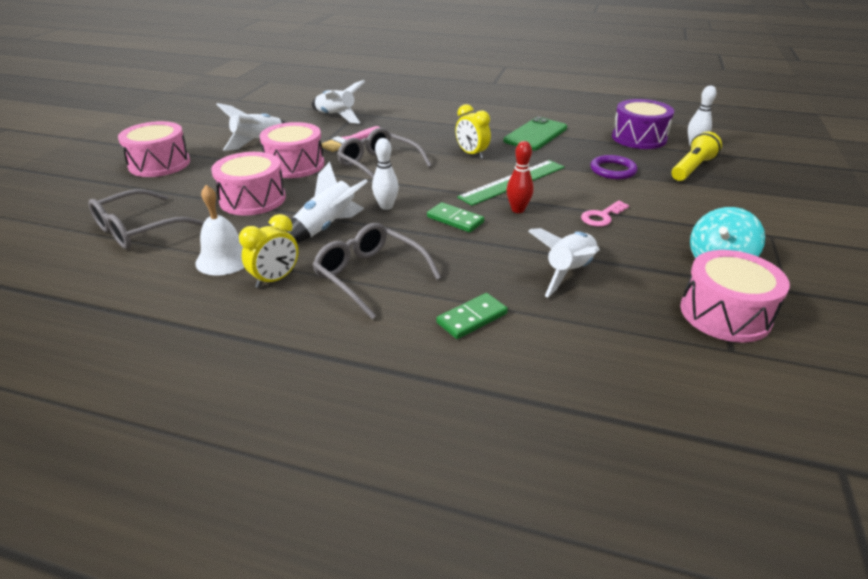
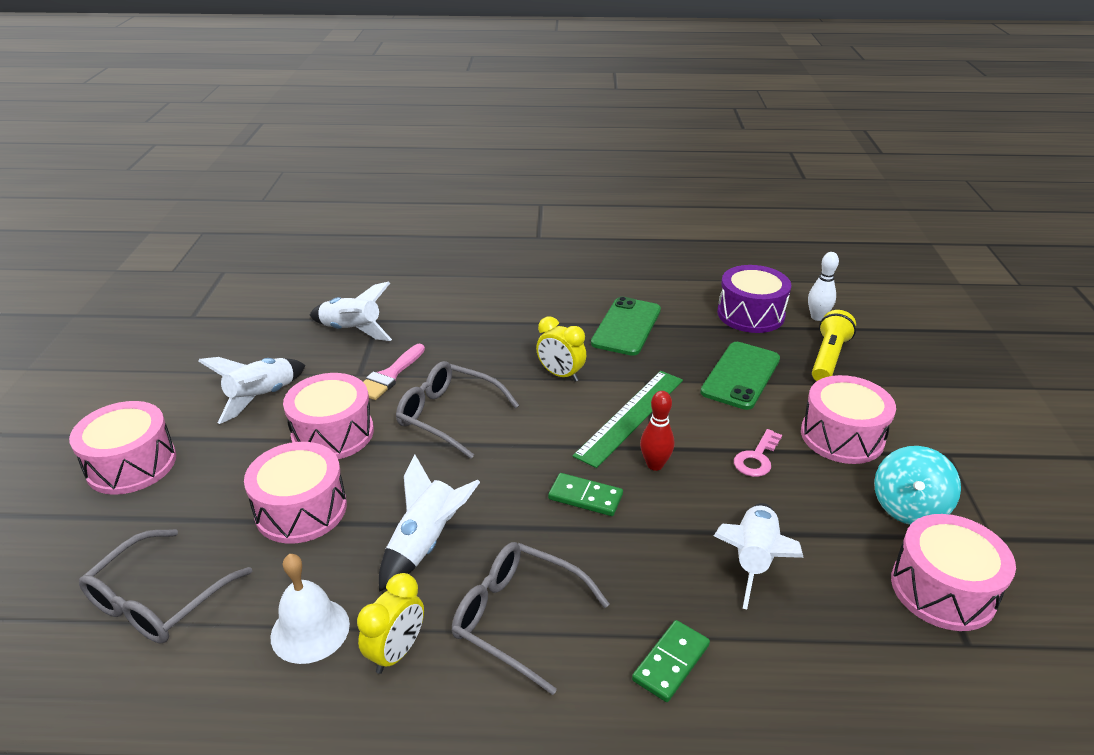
camera: 15 degrees left, 0 degrees up
(386, 206) = (488, 489): white bowling pin -> none
(613, 170) = (741, 376): purple ring -> green phone
(681, 213) = (842, 436): none -> pink drum

